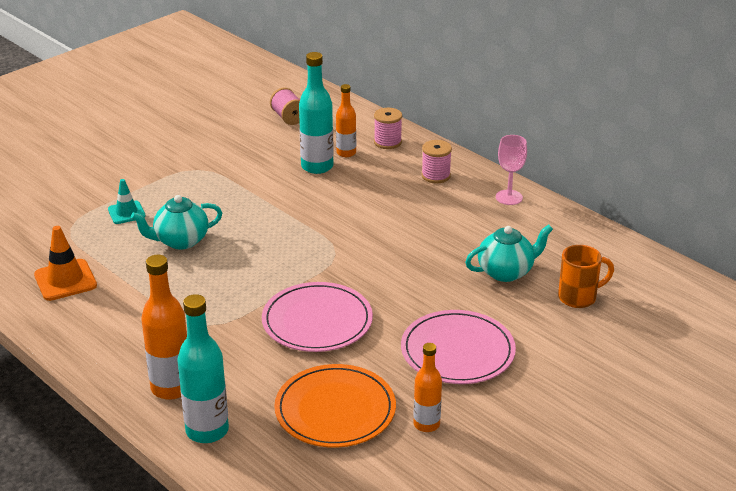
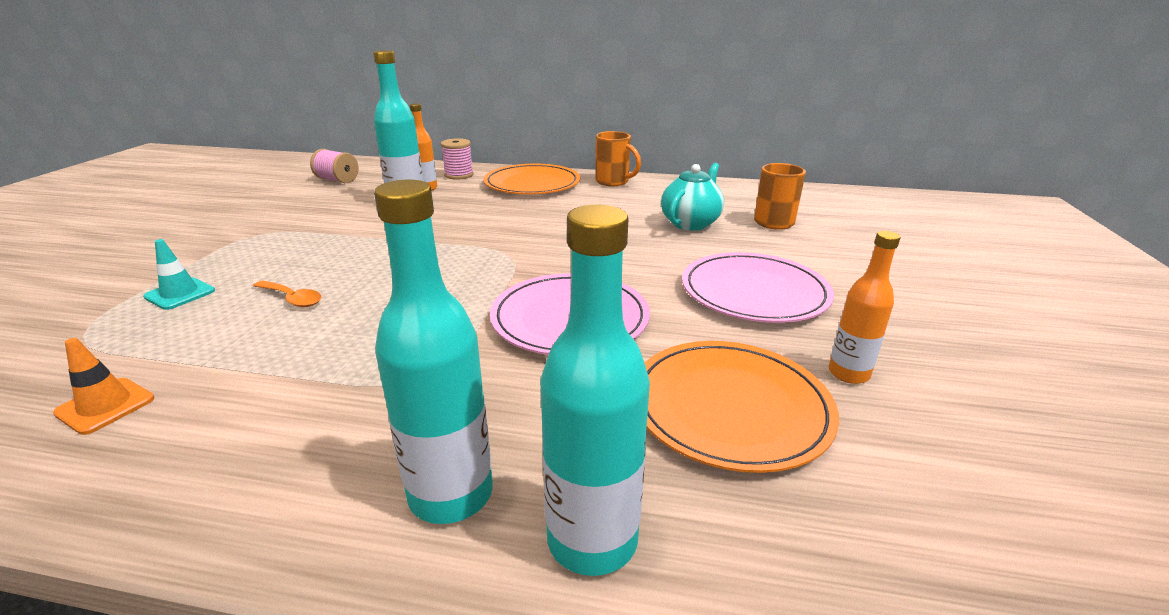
camera: 35 degrees left, 5 degrees down
(65, 280) = (105, 406): orange traffic cone -> orange traffic cone, size x0.66
(171, 388) = (451, 494): orange bottle -> turquoise bottle
(180, 241) = (292, 299): turquoise teapot -> orange spoon
(436, 176) = (532, 184): pink spool -> orange plate
(509, 197) = (613, 182): pink goblet -> orange mug

